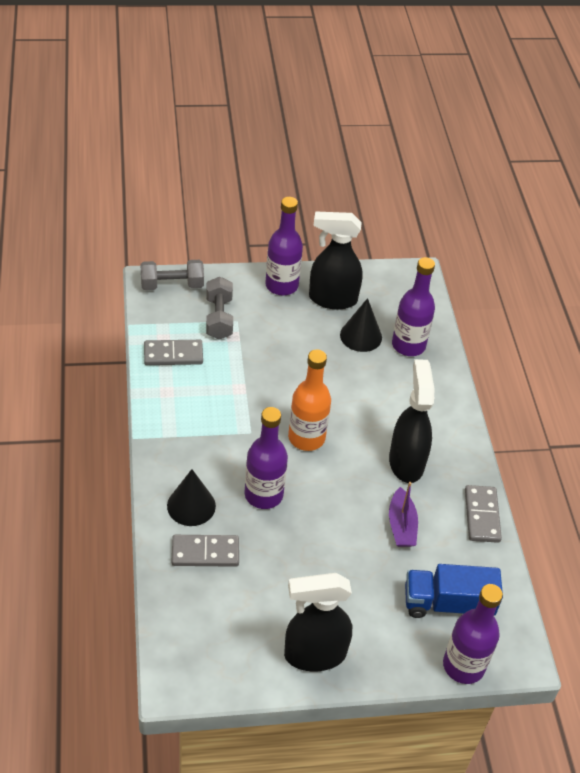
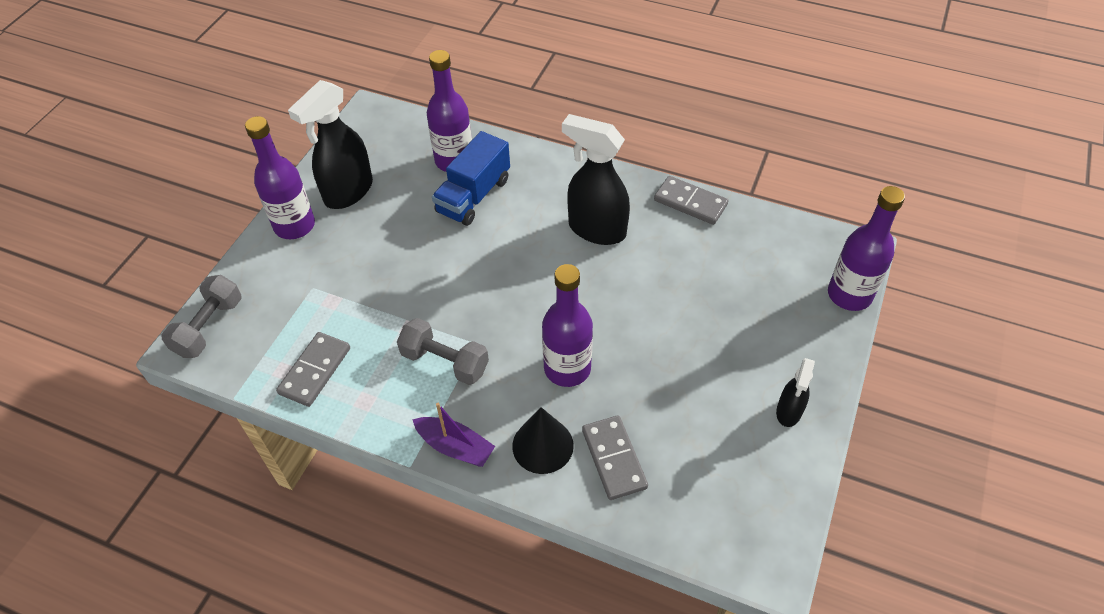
camera: 55 degrees left, 5 degrees up
(205, 553) = (614, 459): grey domino -> grey domino turned 45 degrees counterclockwise
(219, 318) = (295, 303): grey dumbbell -> grey dumbbell (445, 362)
(306, 438) = (516, 297): orange bottle -> none
(314, 654) = (788, 412): black spray bottle -> black spray bottle, size x0.54
(361, 336) = (415, 191): black cone -> none
(401, 525) = (669, 268): purple boat -> purple boat (455, 447)
(448, 604) = (776, 274): blue truck -> blue truck (474, 196)

